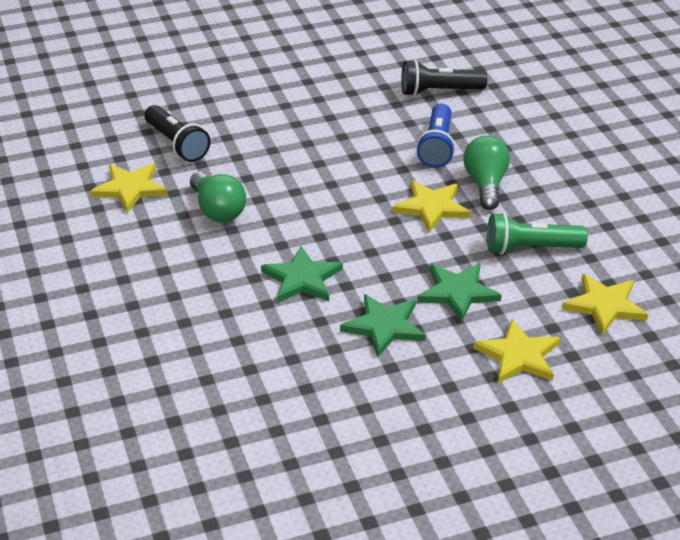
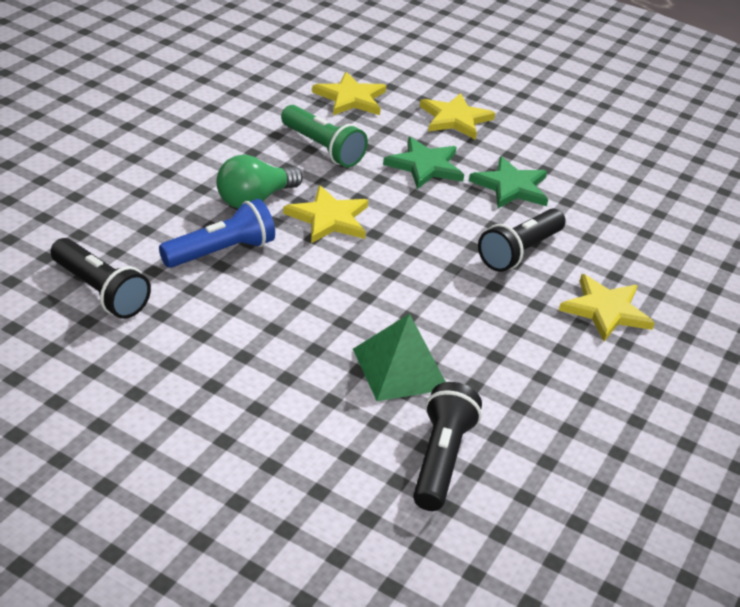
camera: 135 degrees left, 0 degrees up
(130, 189) = (559, 446): yellow star -> yellow star (606, 310)
(217, 210) = (504, 355): green light bulb -> none
(255, 164) = (400, 368): none -> green pyramid
(302, 279) = (519, 252): green star -> black flashlight

